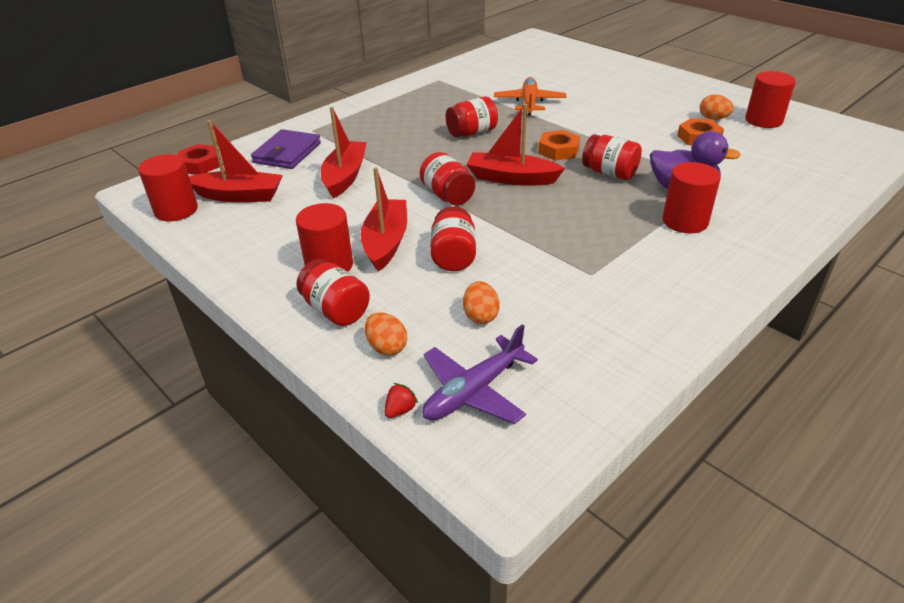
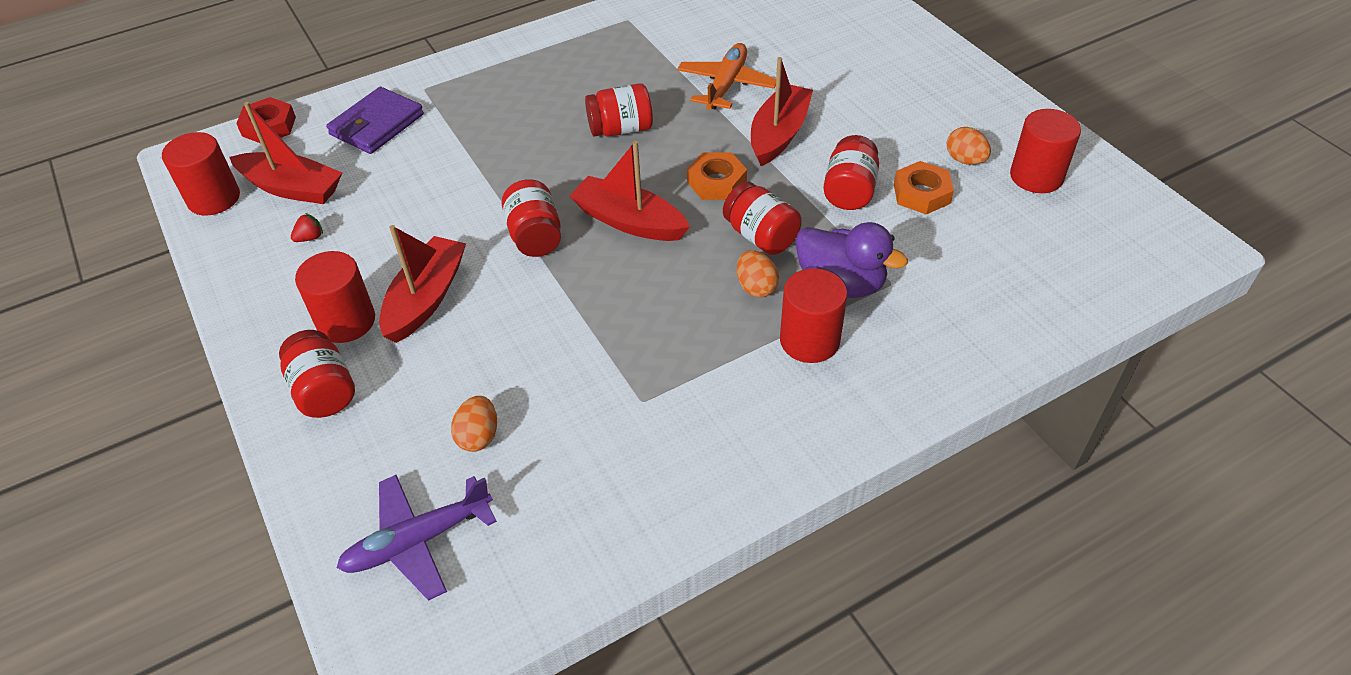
camera: 15 degrees right, 10 degrees up
(345, 176) = (427, 179): red boat -> red boat (779, 134)
(387, 347) = (354, 457): orange egg -> orange egg (756, 287)
(400, 410) = (329, 547): red strawberry -> red strawberry (310, 238)
(453, 256) = (493, 338): red jar -> red jar (849, 191)

